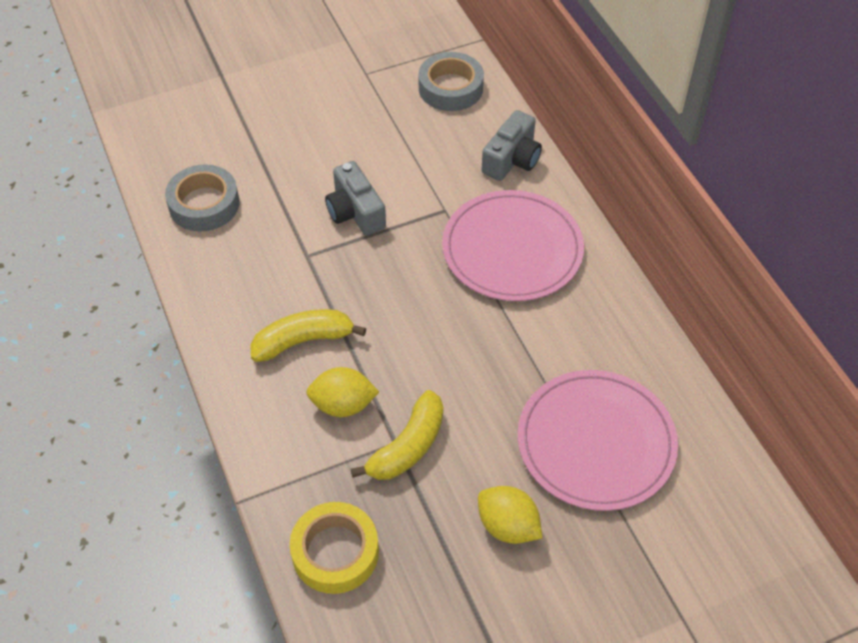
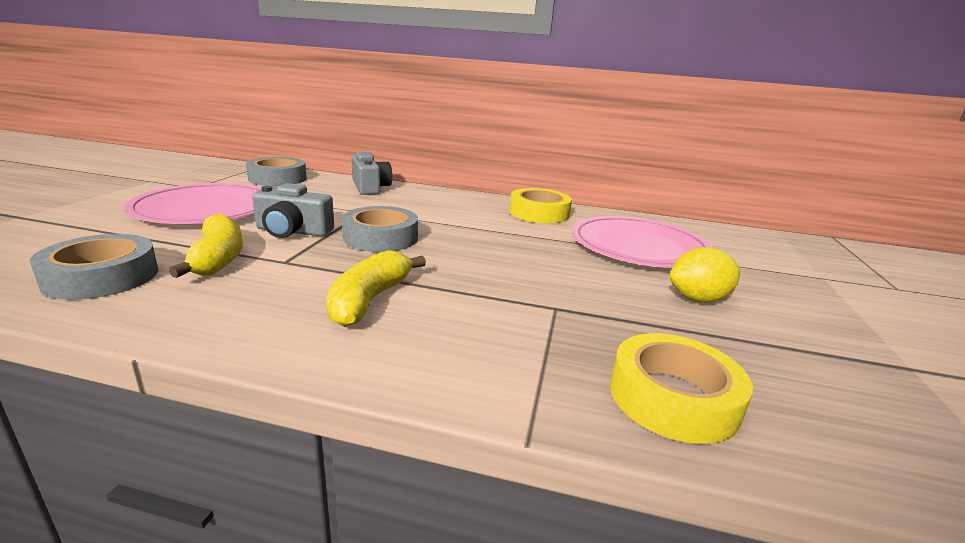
camera: 55 degrees left, 30 degrees down
(343, 405) = (477, 312): yellow lemon -> none
(403, 266) = (381, 237): none -> grey tape
(407, 447) = (567, 304): yellow banana -> yellow banana (218, 258)
(512, 249) = (438, 210): pink plate -> pink plate (206, 209)
(603, 322) = (539, 213): none -> yellow tape

